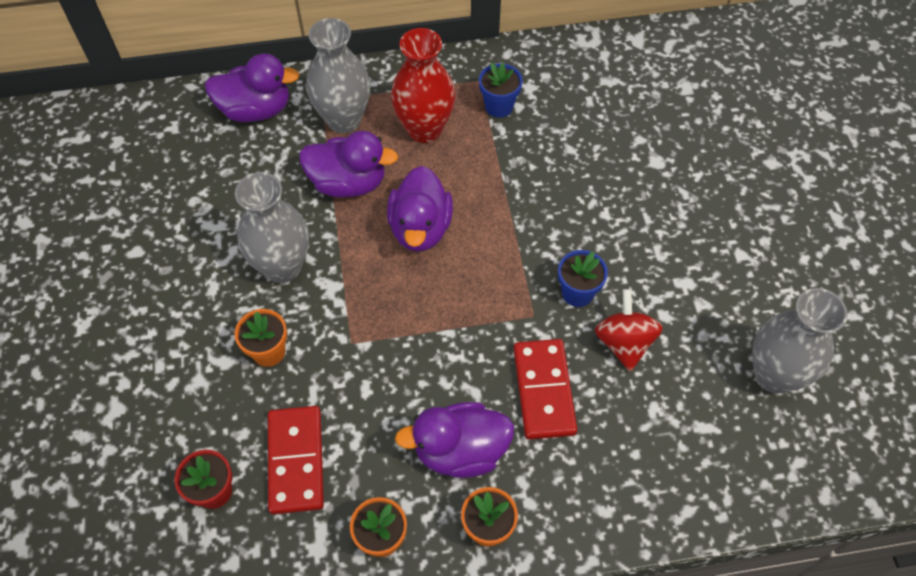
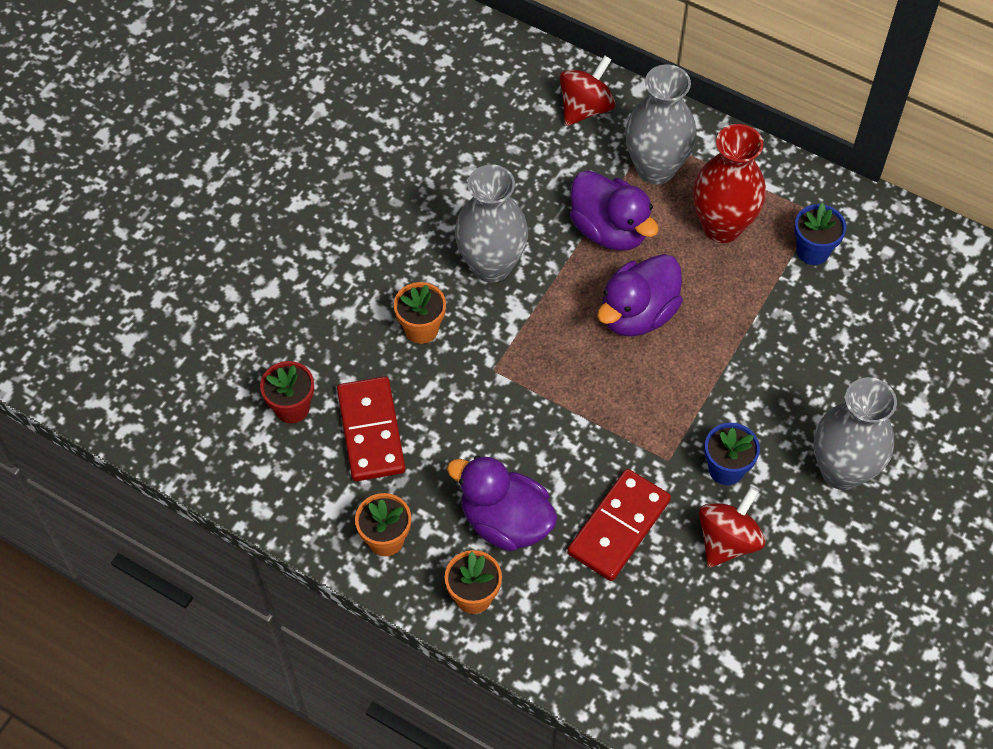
camera: 40 degrees right, 0 degrees up
(256, 110) = (585, 108): purple duck -> red spinning top
(296, 461) = (371, 431): red domino -> red domino turned 45 degrees counterclockwise
(774, 375) = (838, 669): grey vase -> grey vase (841, 471)

